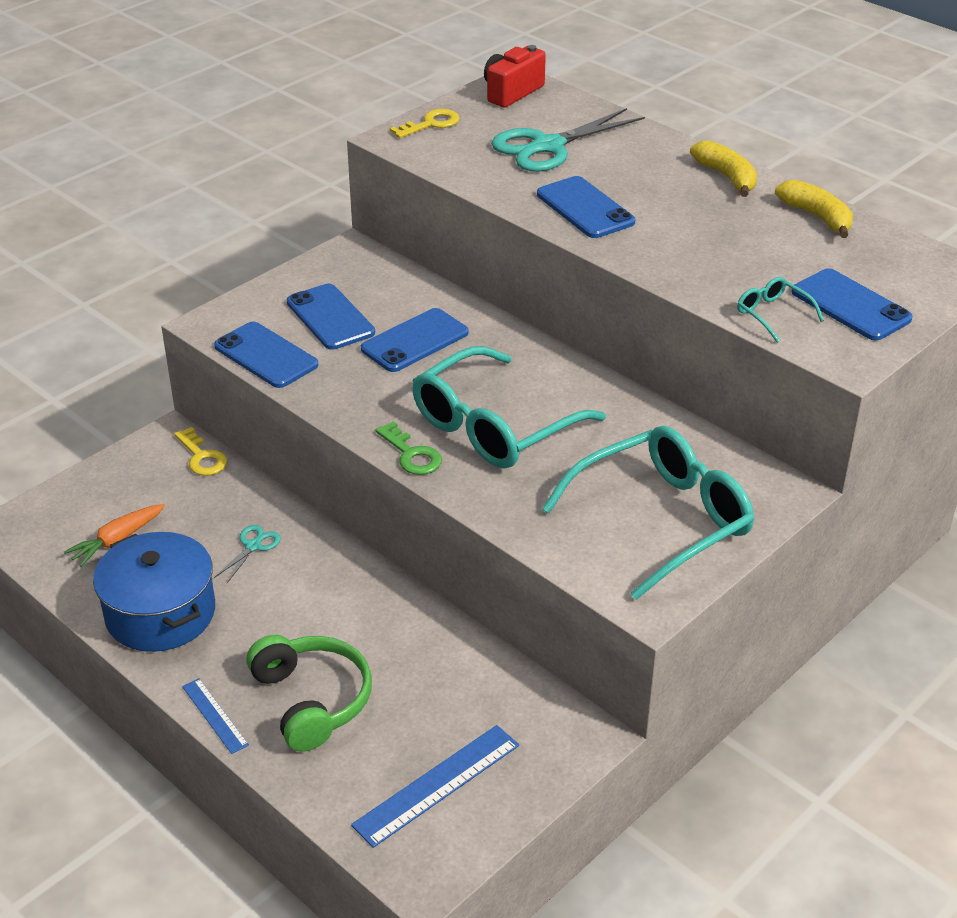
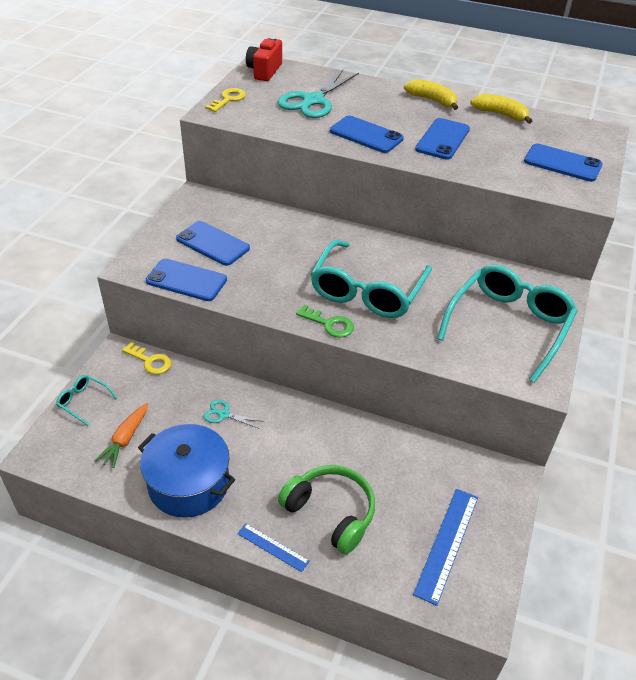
camera: 25 degrees left, 5 degrees up
(253, 546) = (224, 414): turquoise scissors -> turquoise scissors turned 75 degrees counterclockwise
(415, 341) = (278, 246): blue phone -> blue phone (442, 139)
(772, 314) = (526, 178): turquoise glasses -> turquoise glasses (83, 401)

